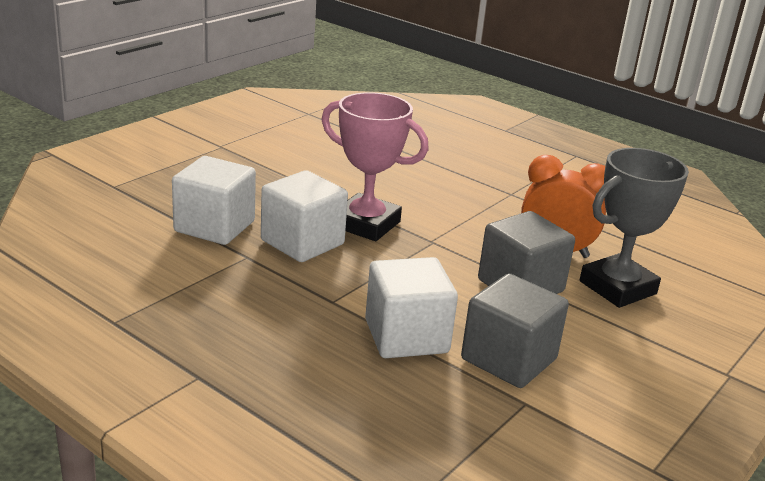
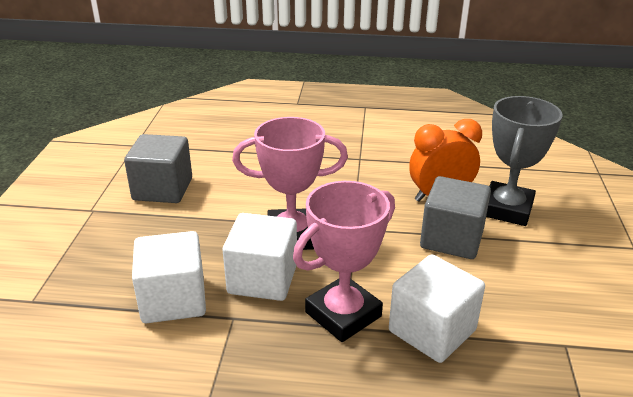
camera: 30 degrees left, 5 degrees up
(341, 292) = (343, 314): none -> pink trophy
(508, 359) = (515, 311): grey cube -> grey cube (163, 189)

